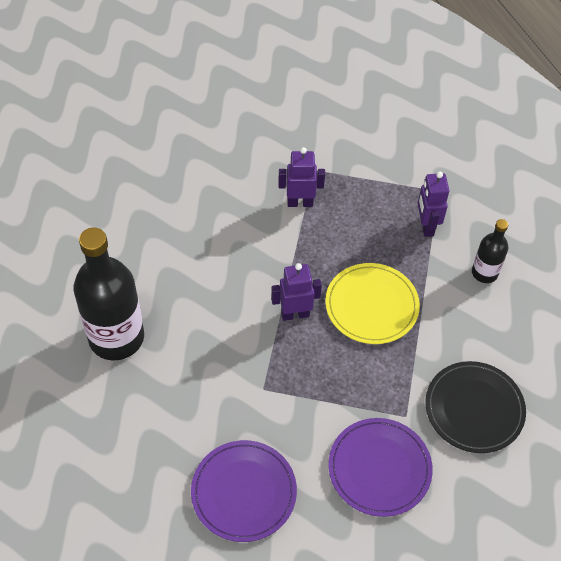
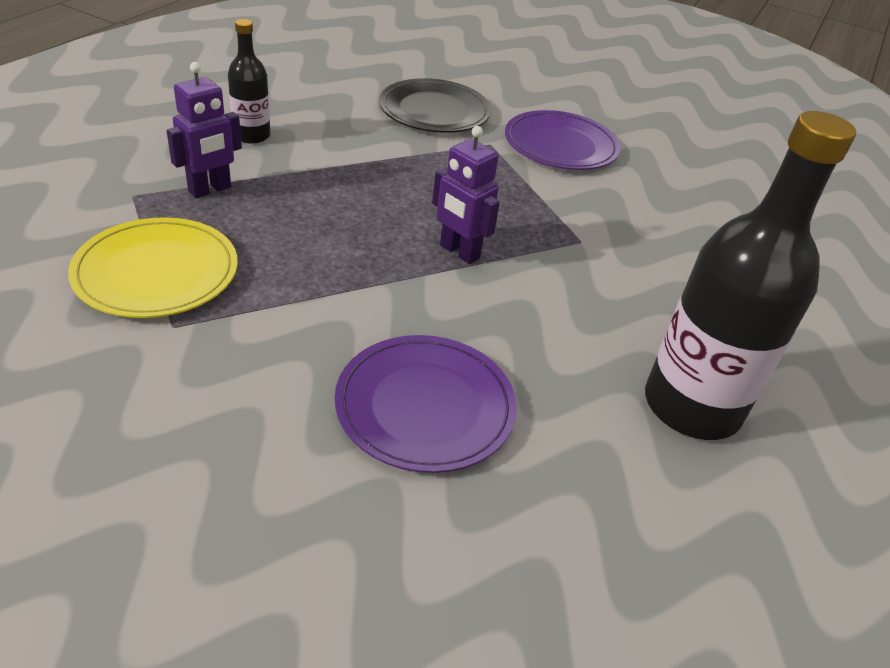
camera: 130 degrees left, 15 degrees down
(244, 492) = (695, 214): purple plate -> purple plate (425, 406)
(300, 202) = (260, 316): purple robot -> none
(371, 305) = (381, 198): yellow plate -> yellow plate (156, 272)

